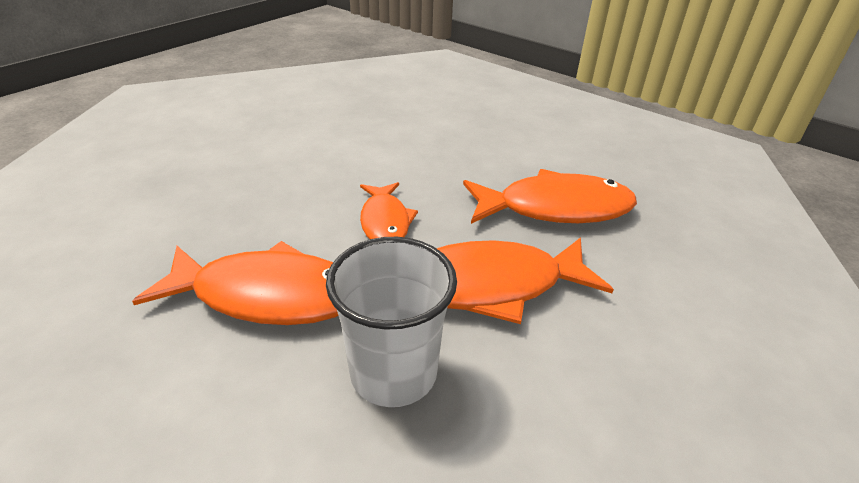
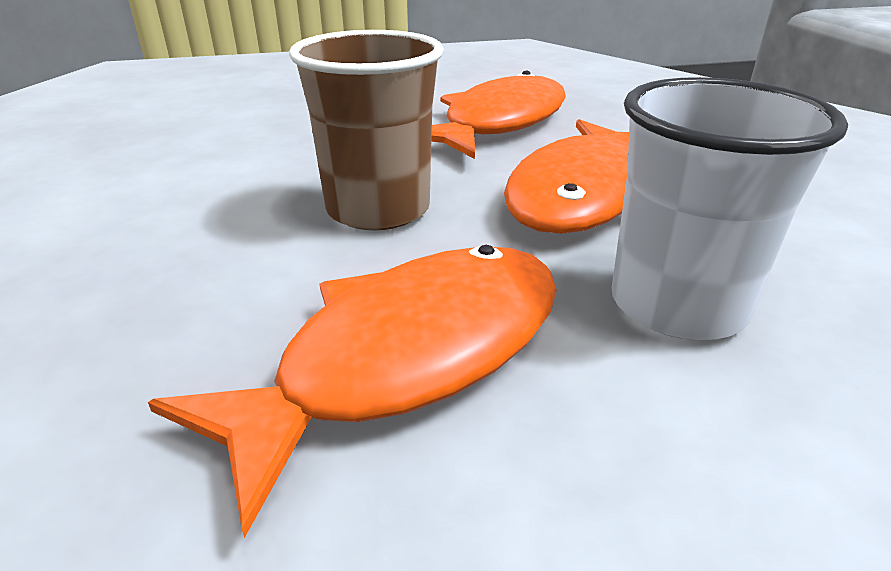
camera: 50 degrees left, 5 degrees down
(385, 221) = (378, 209): orange fish -> brown cup

